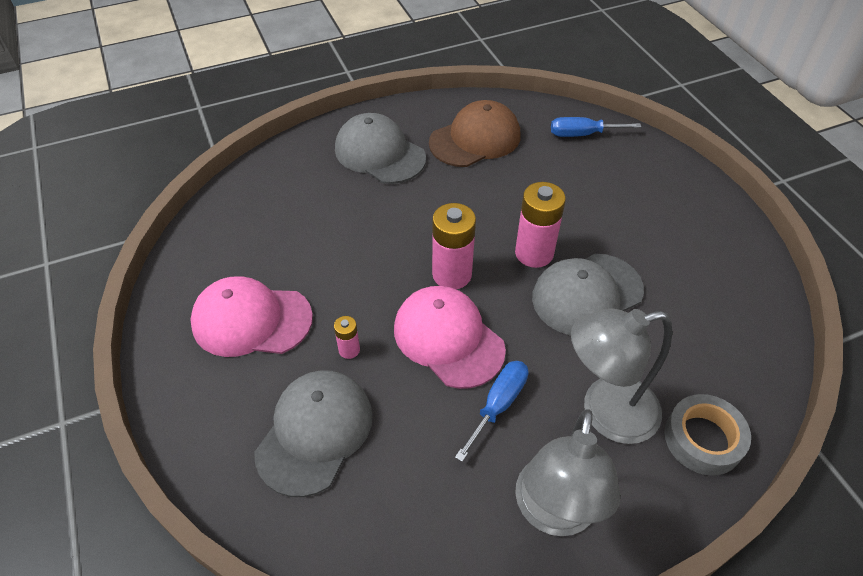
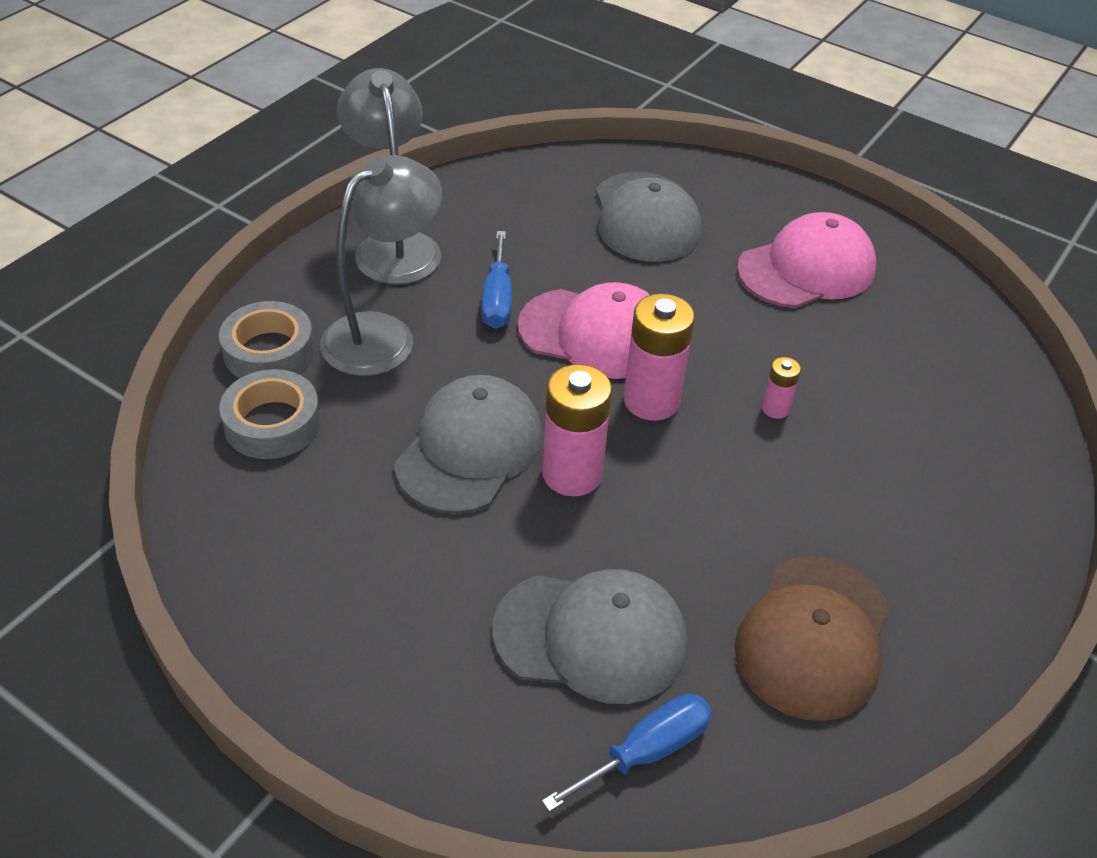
camera: 145 degrees right, 5 degrees down
(349, 350) = (684, 284): pink battery -> pink battery (775, 408)
(379, 153) = (920, 531): grey cap -> grey cap (591, 636)
(714, 371) = (272, 423): none -> grey tape

